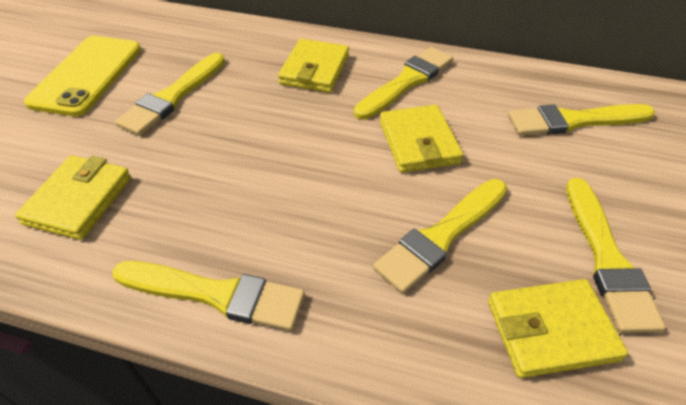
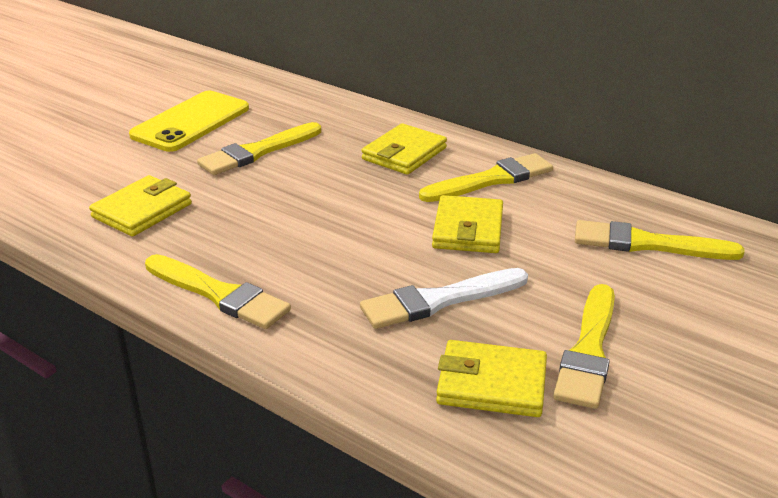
camera: 20 degrees right, 15 degrees down
(441, 236) = (439, 301): yellow brush -> white brush

